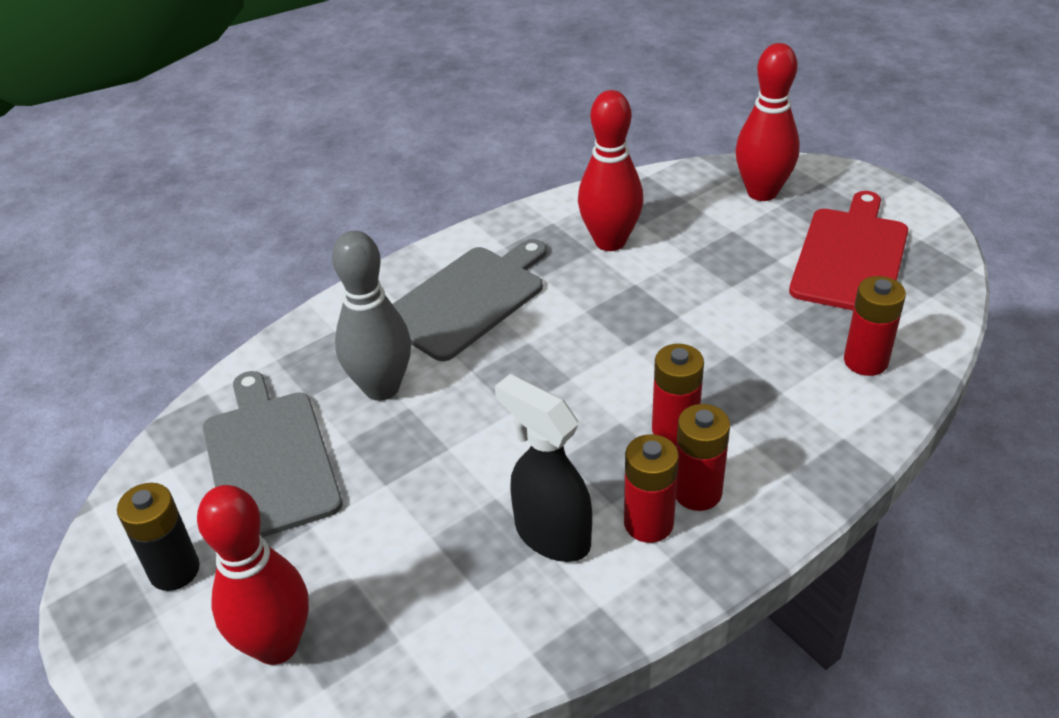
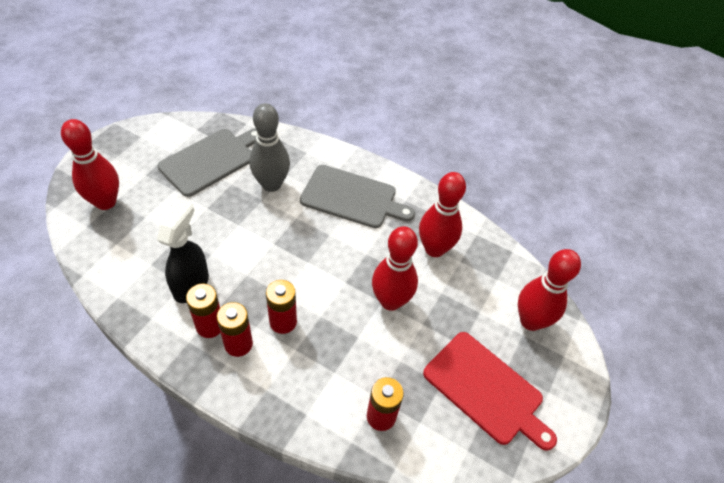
camera: 60 degrees right, 10 degrees up
(174, 570) = (139, 154): black battery -> none
(682, 306) = (390, 301): none -> red bowling pin
(850, 257) = (486, 389): red cutting board -> red cutting board turned 45 degrees clockwise

